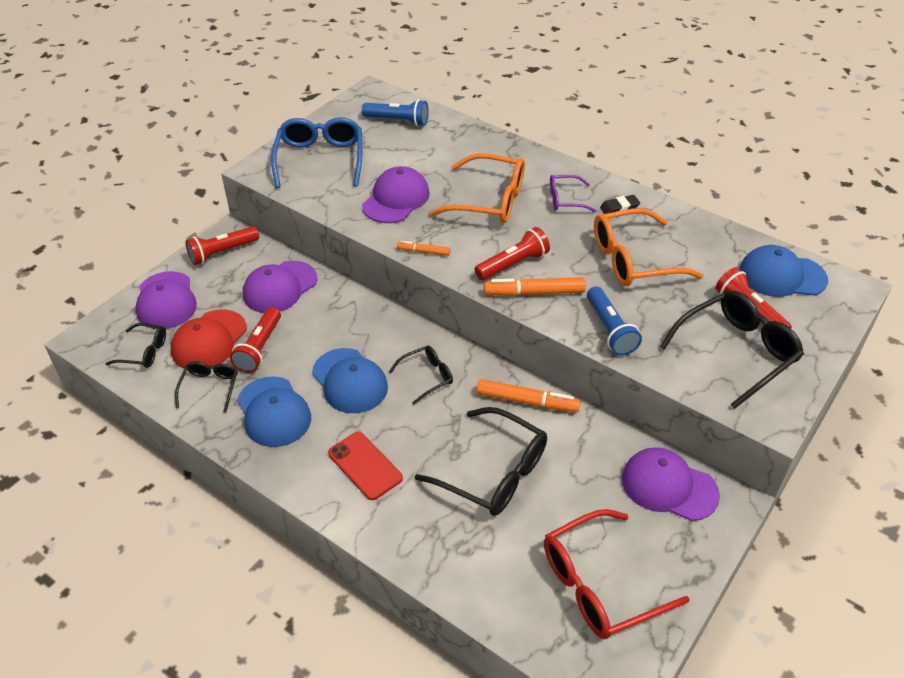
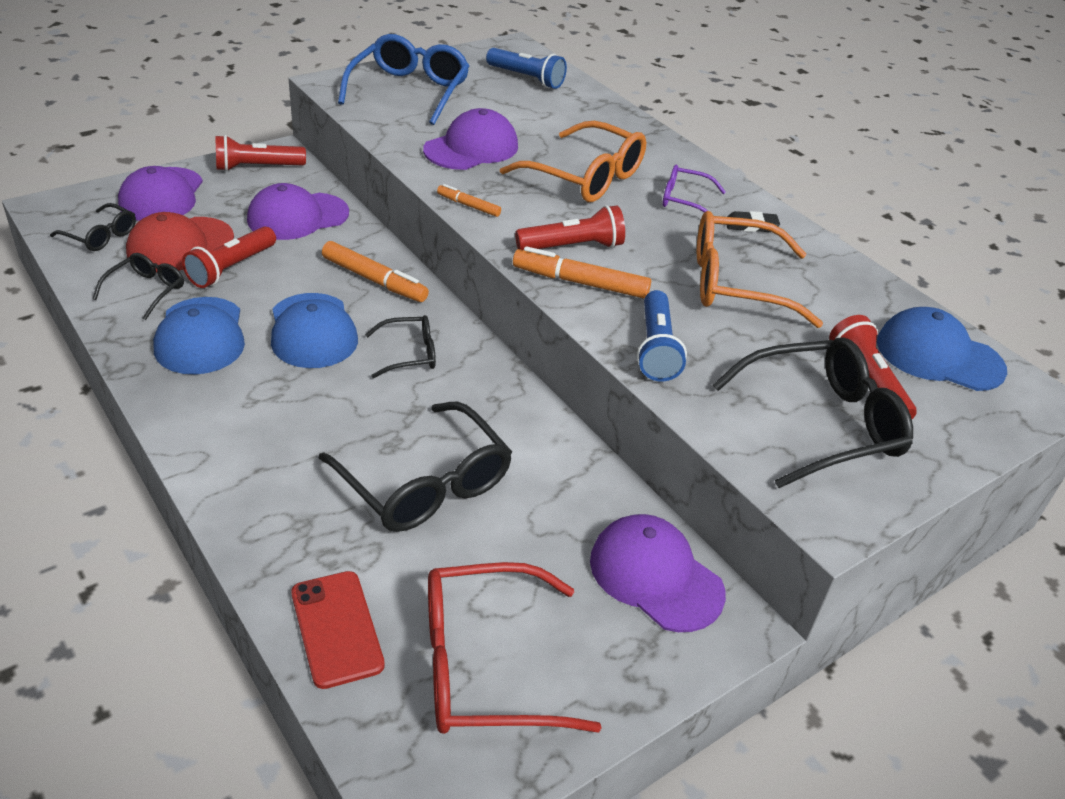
camera: 15 degrees right, 5 degrees down
(365, 466) = (268, 425): red phone -> red phone (337, 628)
(527, 401) = (520, 418): orange marker -> orange marker (374, 280)

